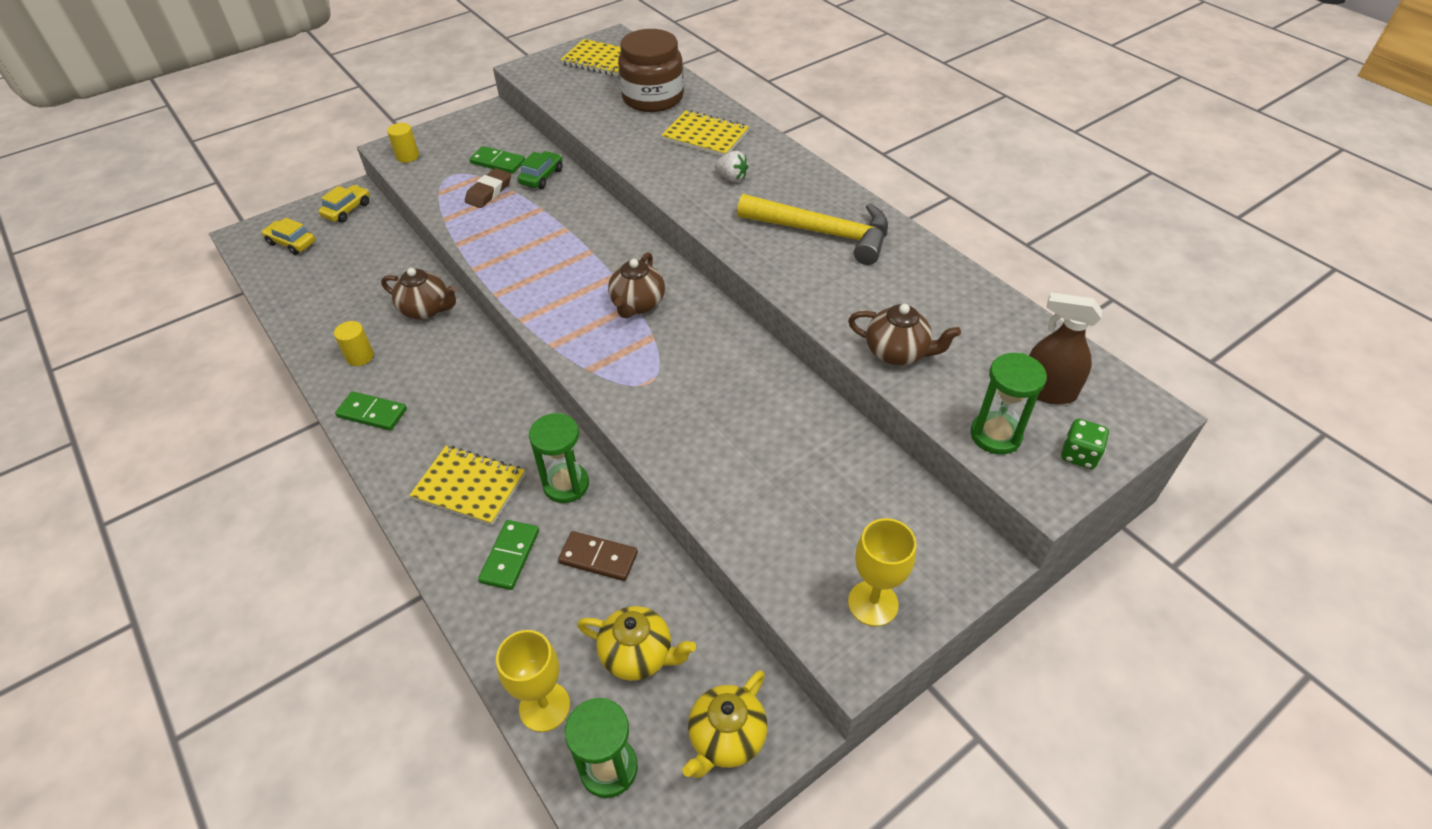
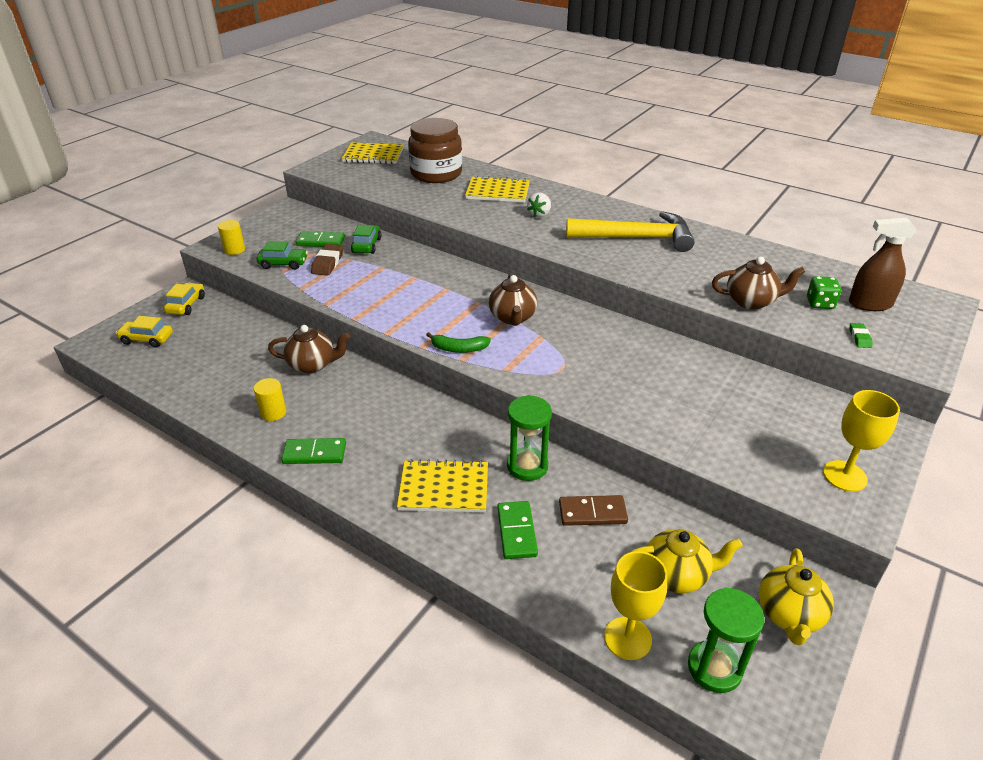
camera: 20 degrees left, 10 degrees down
(445, 184) = (283, 264): none -> green car
(556, 331) = (459, 349): none -> green banana
(731, 178) = (539, 214): white strawberry -> white strawberry turned 105 degrees clockwise
(995, 435) = (859, 338): green hourglass -> green eraser
(1079, 455) = (922, 337): green dice -> green dice (820, 303)

